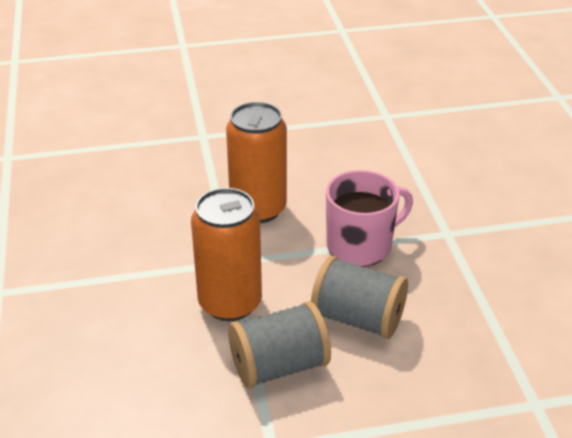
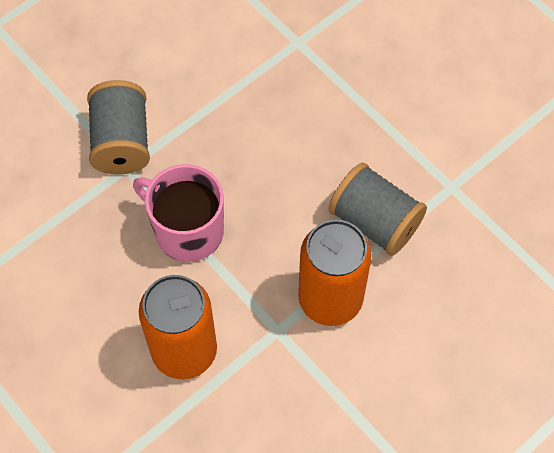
camera: 120 degrees left, 25 degrees up
(357, 318) = (285, 190): grey spool -> grey spool (121, 142)

